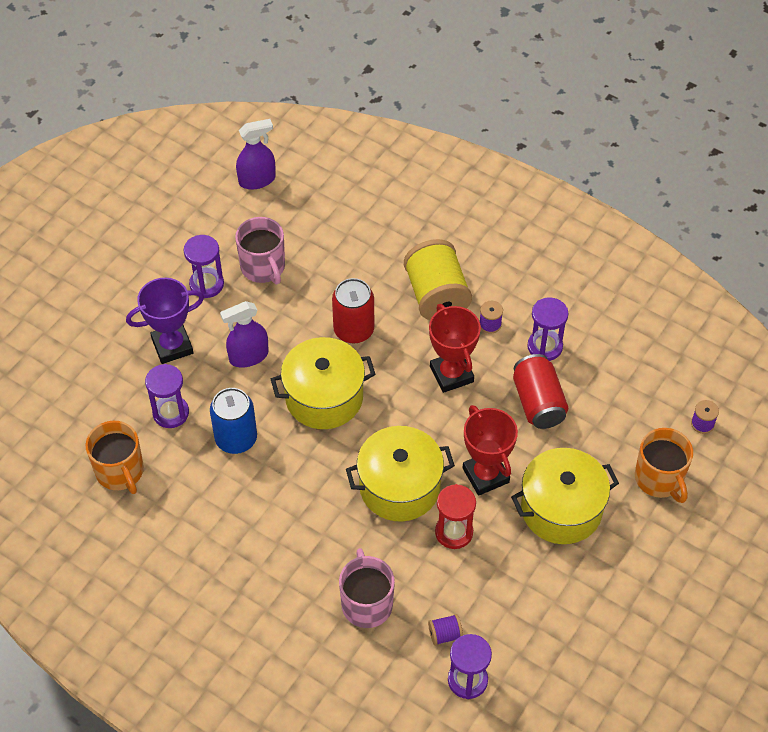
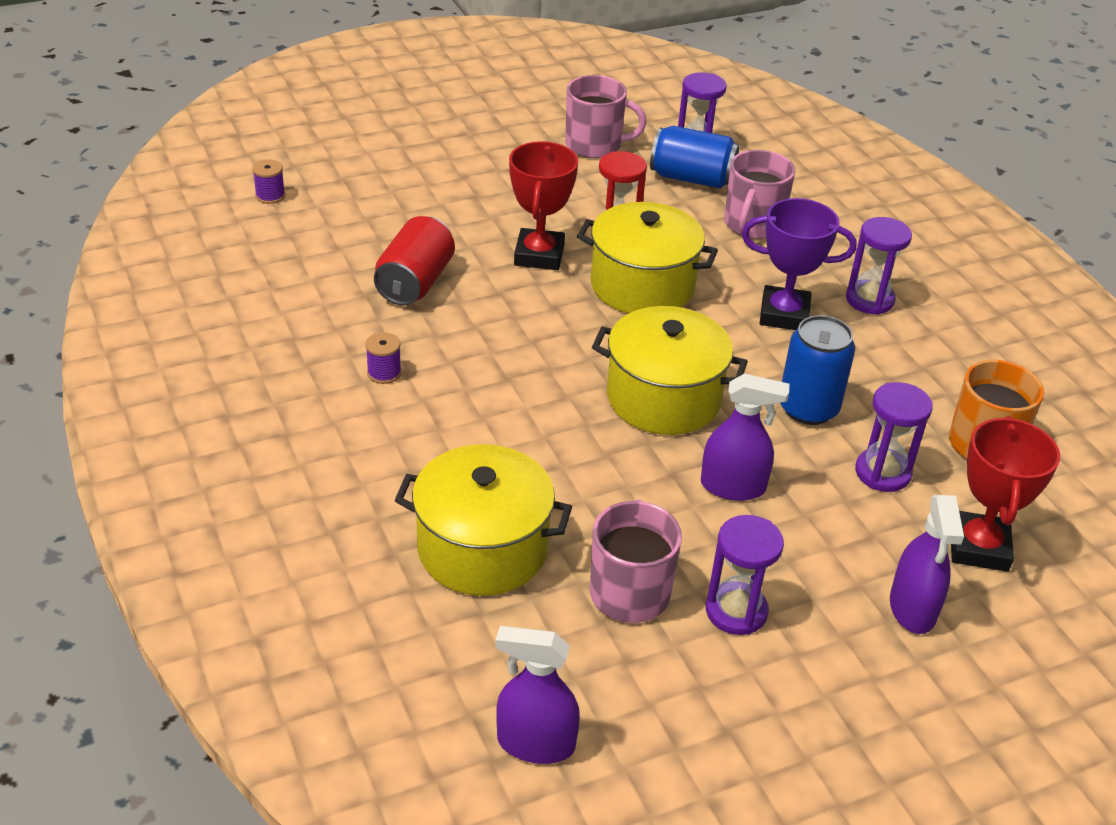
camera: 150 degrees left, 15 degrees down
(120, 332) = (912, 609): none -> purple spray bottle
(172, 346) = (838, 551): purple trophy -> purple trophy (784, 314)
(354, 330) = (563, 449): red can -> none
(436, 296) = (416, 434): yellow spool -> none
(445, 634) = (691, 178): purple spool -> blue can
(451, 374) = (485, 349): red trophy -> red trophy (978, 547)
(545, 346) = (347, 323): purple hourglass -> purple hourglass (869, 300)
(545, 631) = (595, 145): none -> pink mug
(561, 509) = (490, 202): yellow pot -> yellow pot (482, 548)
(659, 479) = (367, 181): orange mug -> none

